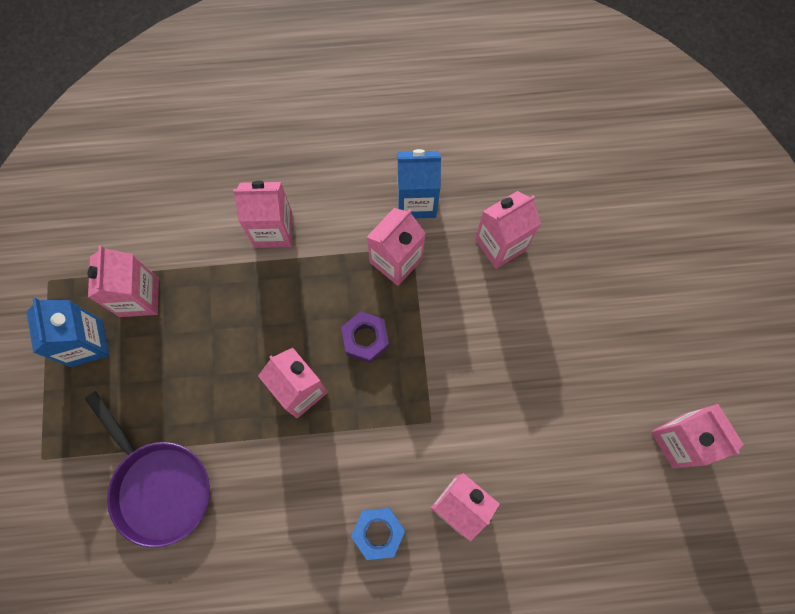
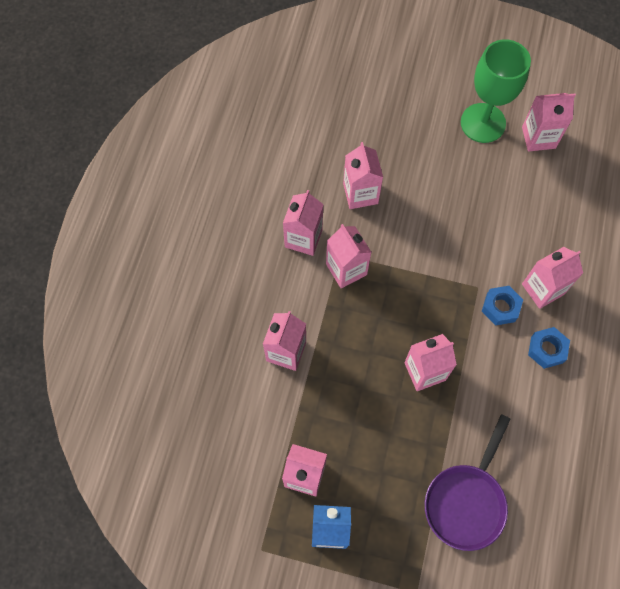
camera: 70 degrees left, 5 degrees down
(158, 486) = (466, 501): purple pan -> purple pan turned 135 degrees clockwise
(365, 339) = (400, 311): purple nut -> none
(414, 458) = (500, 307): none -> blue nut
(416, 201) = (303, 238): blue carton -> pink carton
(666, 361) = (483, 123): none -> green goblet

